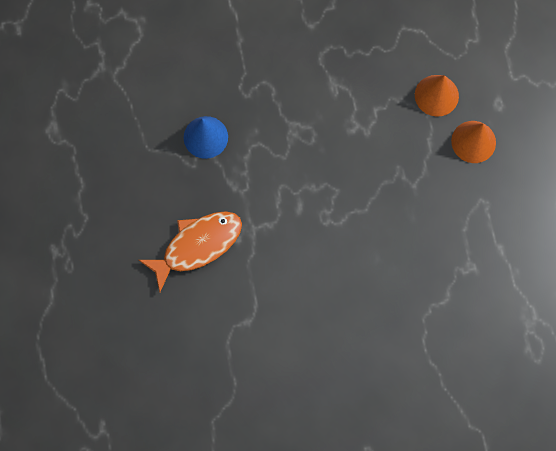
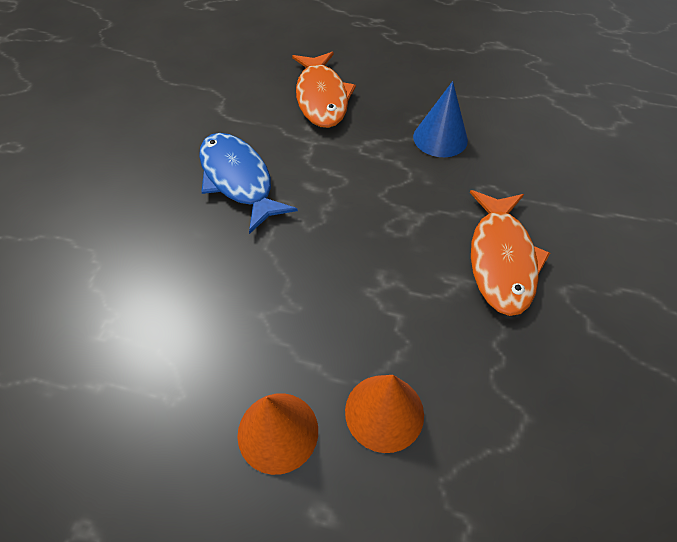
camera: 115 degrees right, 20 degrees down
(305, 65) = (501, 259): none -> orange fish
(318, 259) = (238, 180): none -> blue fish

